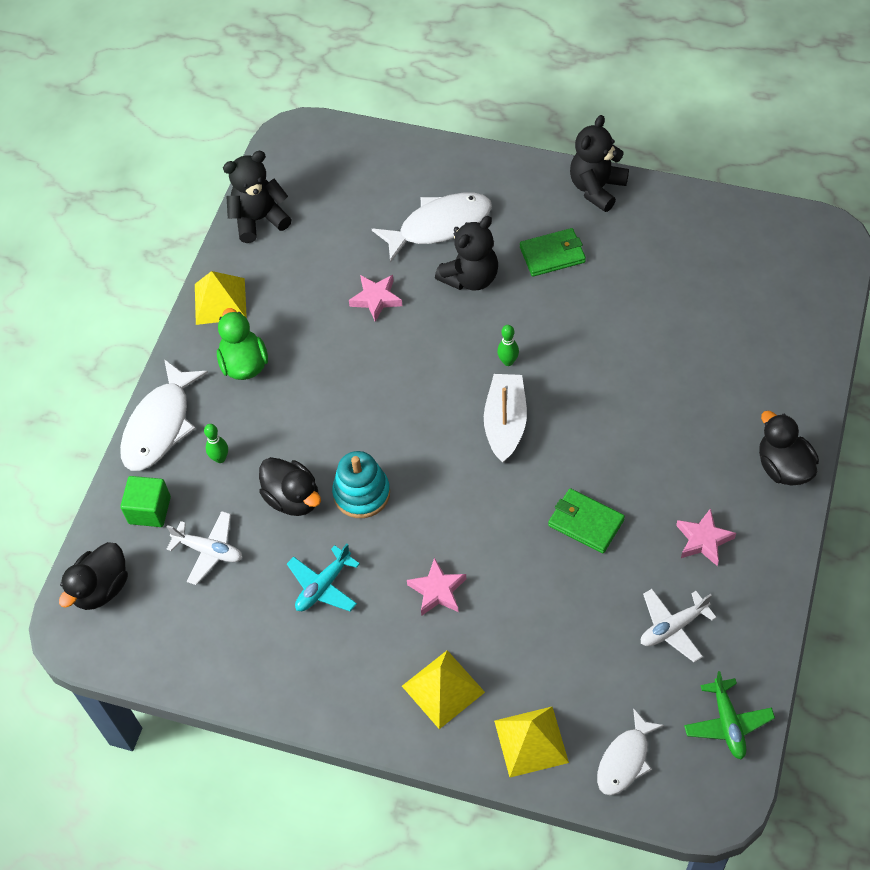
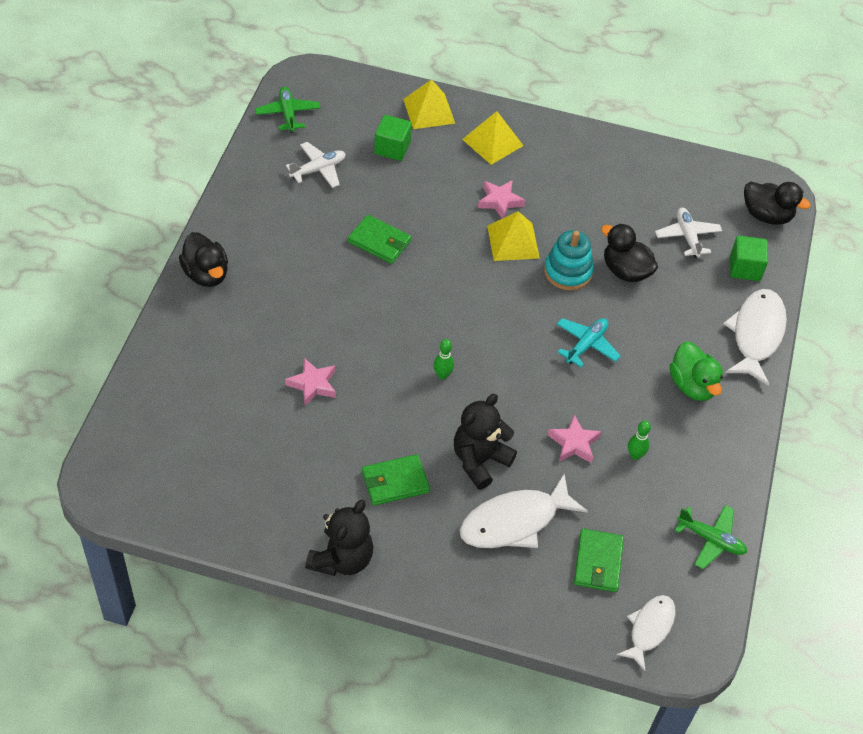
camera: 170 degrees right, 5 degrees down
(101, 588) = (766, 215): black duck -> black duck turned 90 degrees clockwise
(209, 551) = (687, 237): white plane -> white plane turned 60 degrees clockwise
(220, 301) = (730, 449): yellow pyramid -> yellow pyramid (513, 241)
(220, 458) = (695, 305): green bowling pin -> green bowling pin (635, 455)
(259, 219) = (711, 539): black teddy bear -> green plane
(323, 586) = (590, 209): turquoise plane -> turquoise plane (586, 345)
(366, 196) = (598, 562): none -> green wallet
(505, 423) = (445, 321): white boat -> none
(579, 670) = (392, 148): none -> green cube
(625, 759) = (363, 98): white fish -> white fish (649, 629)
(703, 540) = (284, 225): pink star -> pink star (313, 384)

